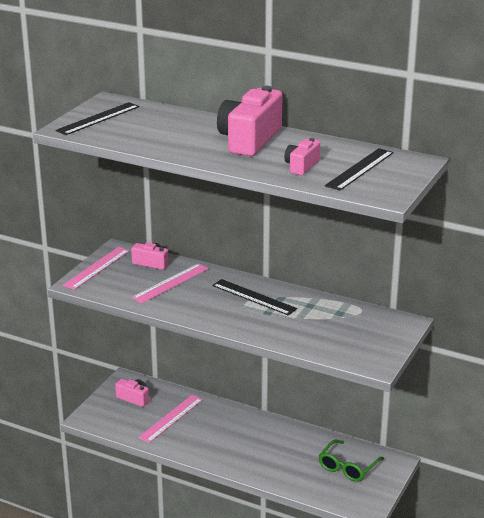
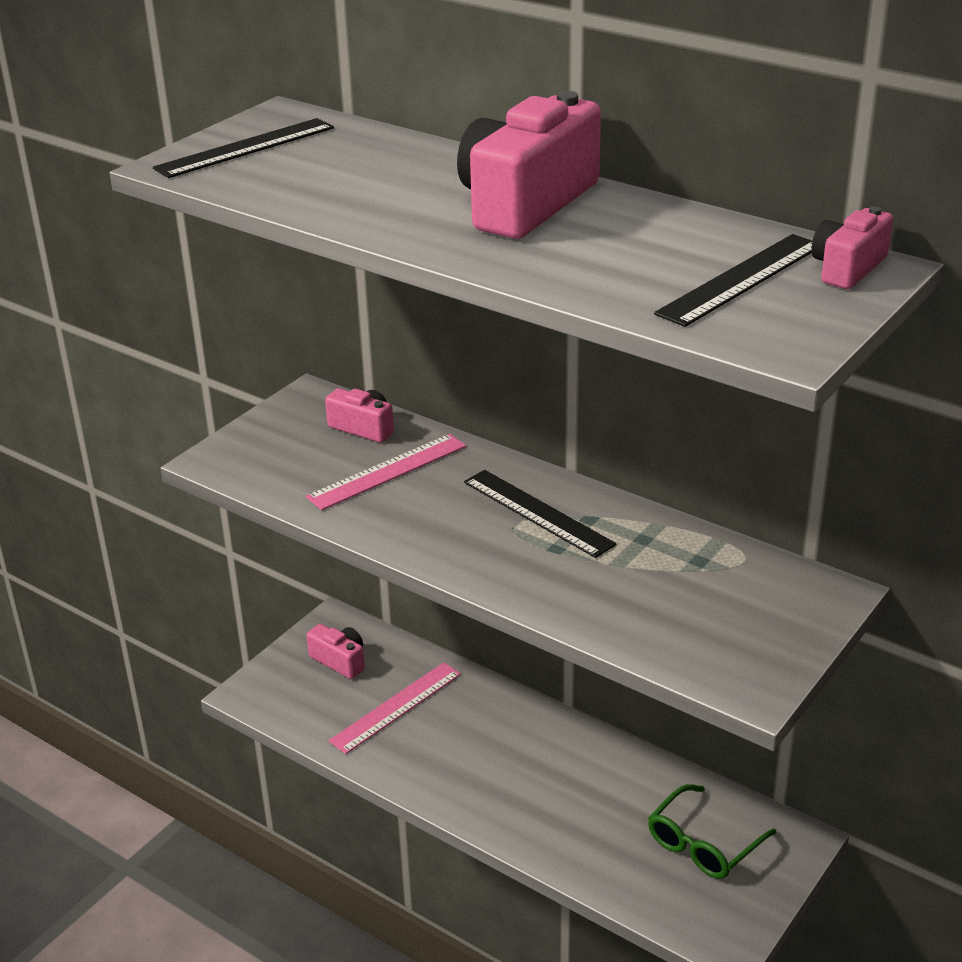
camera: 10 degrees right, 5 degrees up
(97, 268) = (262, 431): pink ruler -> none
(301, 166) = (616, 266): pink camera -> pink camera (847, 268)

